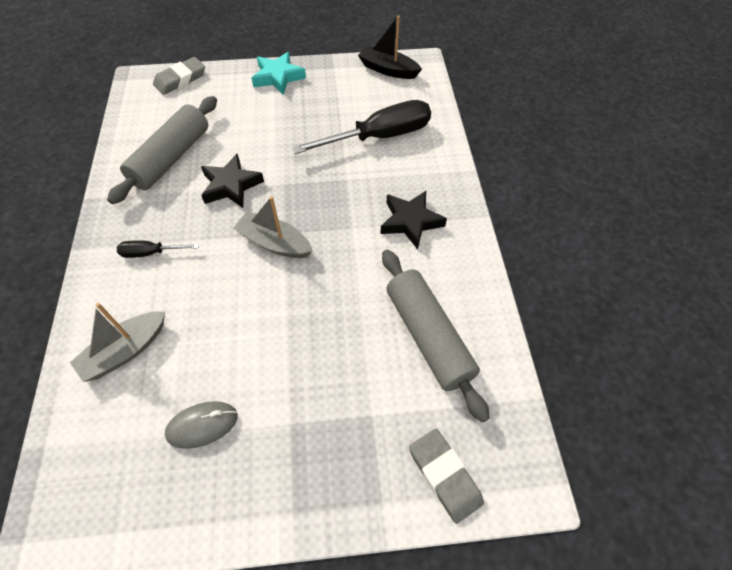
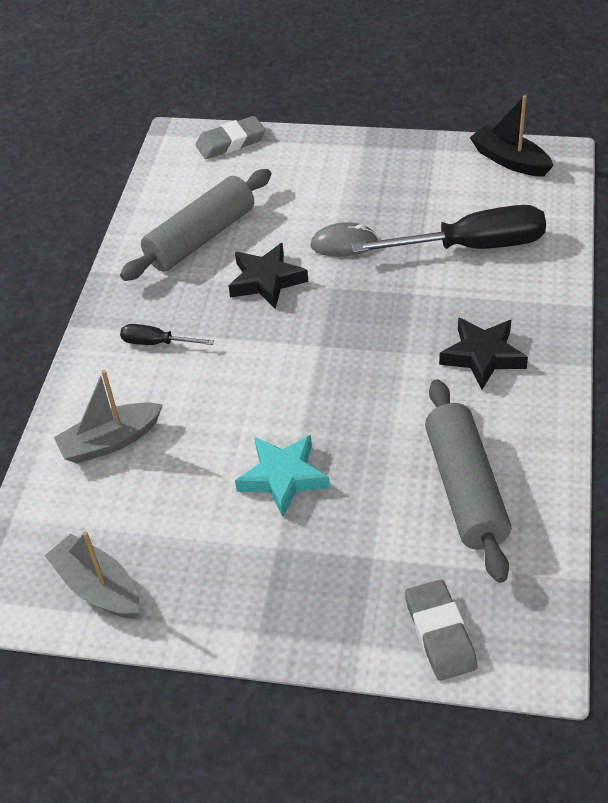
camera: 20 degrees right, 10 degrees down
(202, 425) = (179, 530): grey mouse -> grey mouse (343, 243)
(274, 243) = (304, 354): grey boat -> grey boat (98, 587)
(278, 77) = (357, 153): turquoise star -> turquoise star (283, 477)

